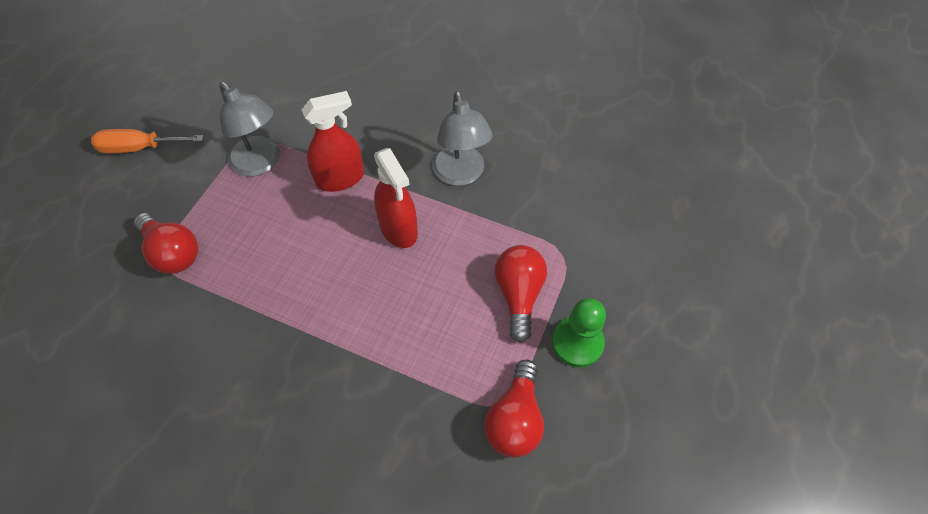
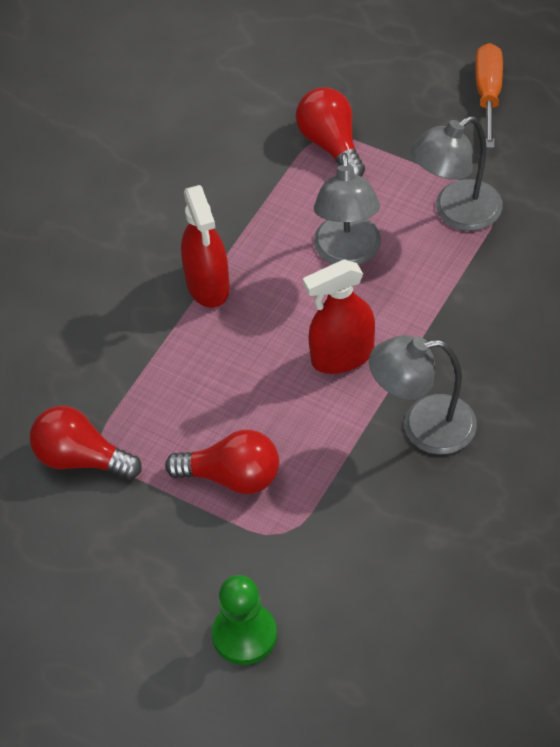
camera: 100 degrees right, 5 degrees down
(172, 253) = (331, 145): red light bulb -> red light bulb turned 105 degrees clockwise
(295, 232) = (348, 253): none -> grey lamp
(340, 178) = (426, 295): red spray bottle -> red spray bottle (208, 285)
(577, 343) = (160, 531): green pawn -> green pawn (244, 635)

